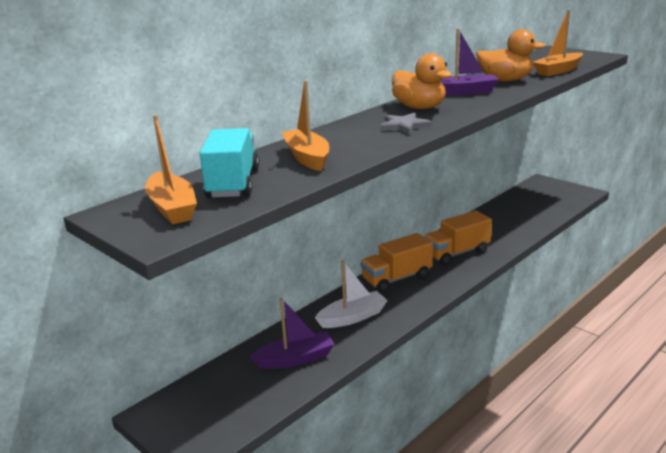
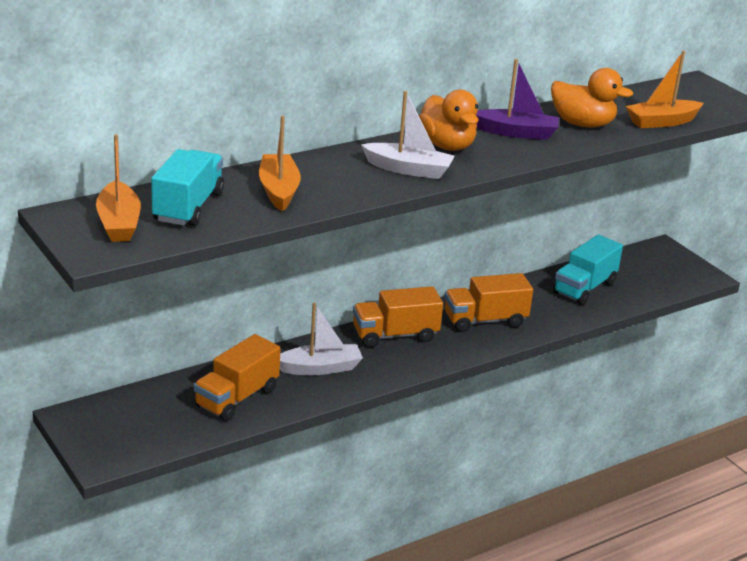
camera: 10 degrees right, 5 degrees up
(295, 359) = (237, 398): purple boat -> orange truck
(404, 126) = (408, 169): grey star -> white boat
(510, 216) = (584, 288): none -> turquoise truck

